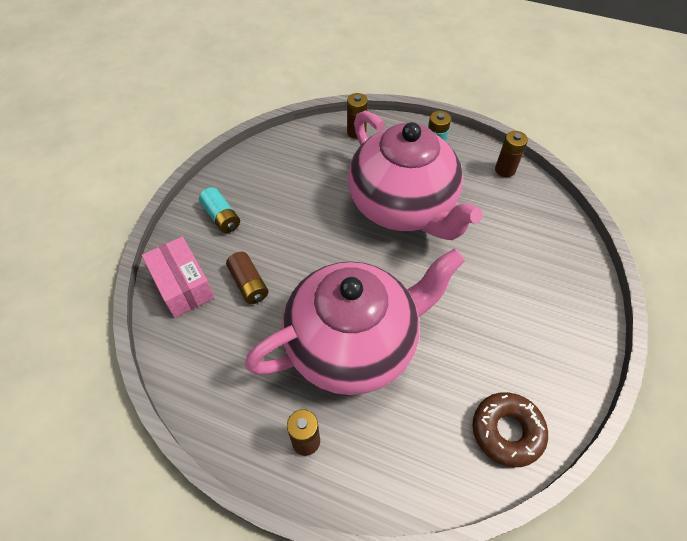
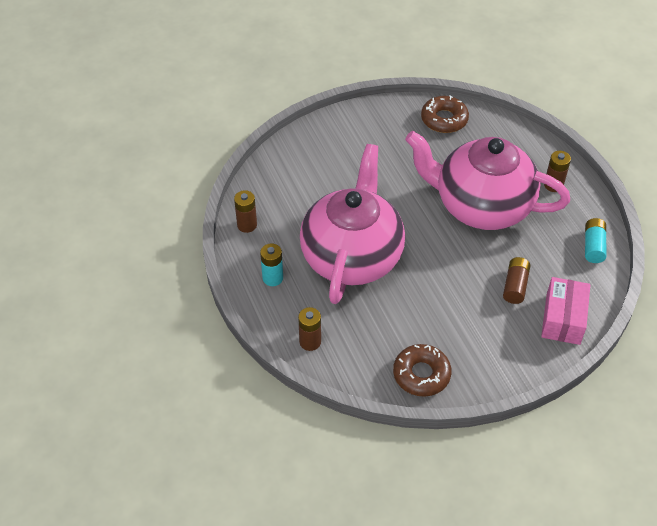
camera: 135 degrees left, 5 degrees down
(221, 217) = (493, 351): turquoise battery -> turquoise battery (593, 246)
(260, 165) = (421, 374): none -> brown donut

